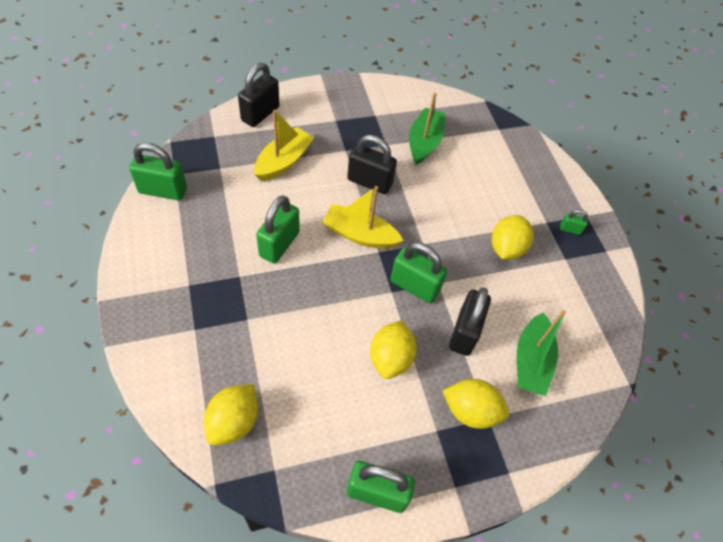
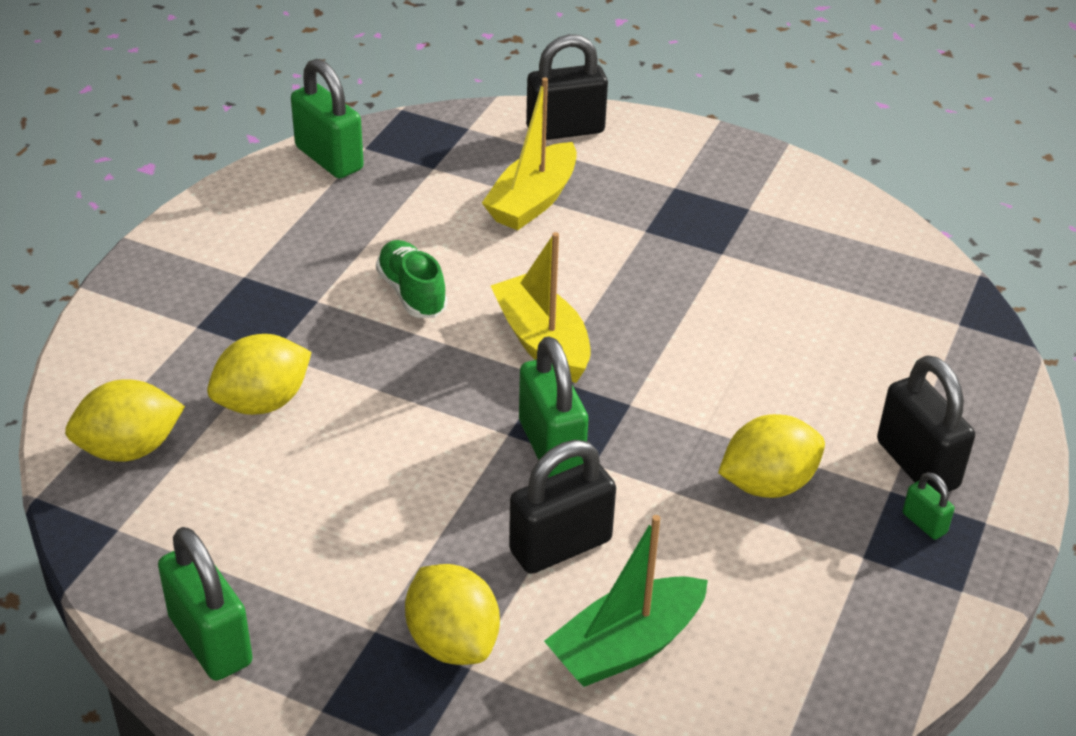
camera: 45 degrees right, 15 degrees down
(279, 244) = (412, 293): green padlock -> green shoe
(283, 161) = (532, 201): yellow boat -> yellow boat turned 135 degrees clockwise
(369, 182) = (636, 286): black padlock -> black padlock (917, 464)
(390, 358) = (410, 508): yellow lemon -> yellow lemon (262, 402)
(424, 142) = (792, 279): green boat -> none

